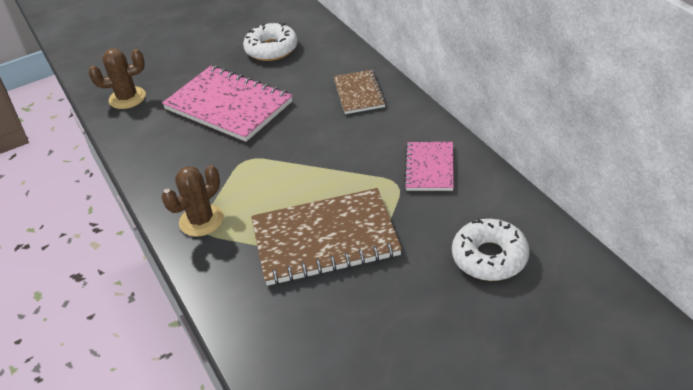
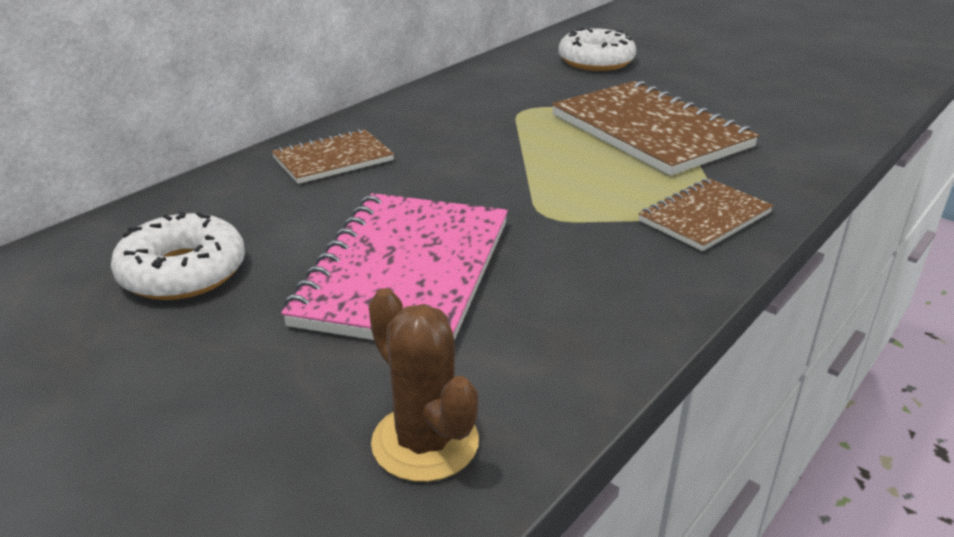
camera: 115 degrees left, 10 degrees down
(201, 220) = (705, 217): brown cactus -> brown notebook
(429, 168) = (482, 97): pink notebook -> none

